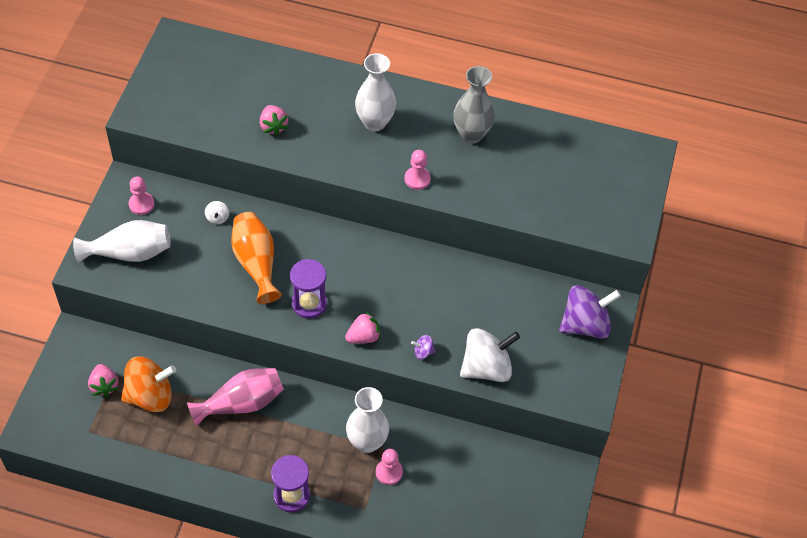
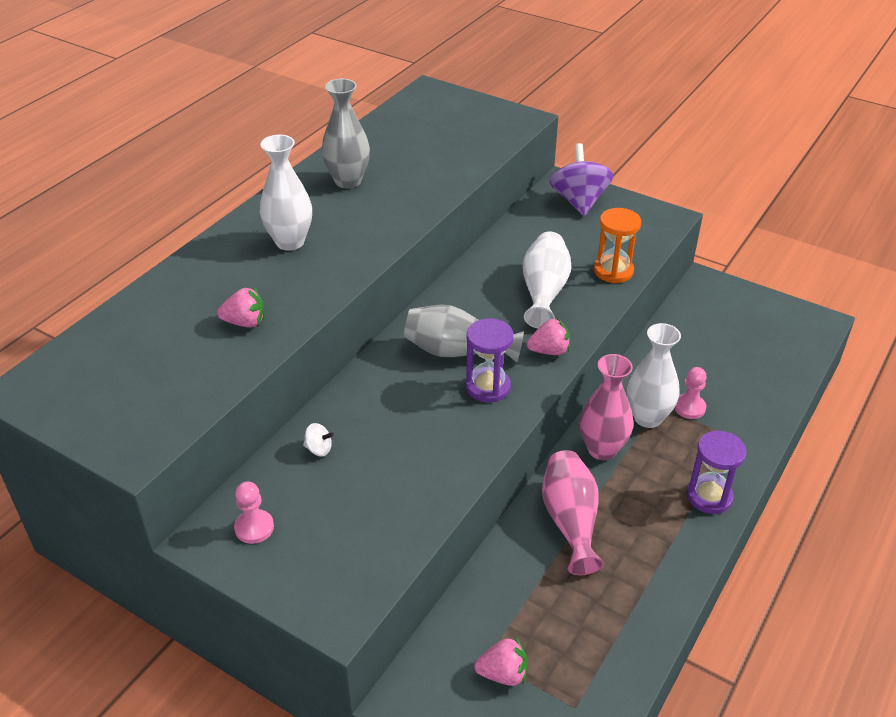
camera: 70 degrees left, 15 degrees down
(129, 253) = (334, 555): white vase -> white vase (544, 292)
(150, 396) = (534, 619): orange spinning top -> none
(256, 263) = (408, 424): orange vase -> none
(320, 414) = (602, 449): none -> pink vase
(343, 275) = (457, 351): none -> grey vase
(363, 337) = (549, 351): pink strawberry -> pink strawberry turned 90 degrees clockwise
(417, 179) = (389, 227): pink pawn -> none
(423, 352) = (582, 310): purple spinning top -> none
(486, 367) = (613, 271): white spinning top -> orange hourglass

